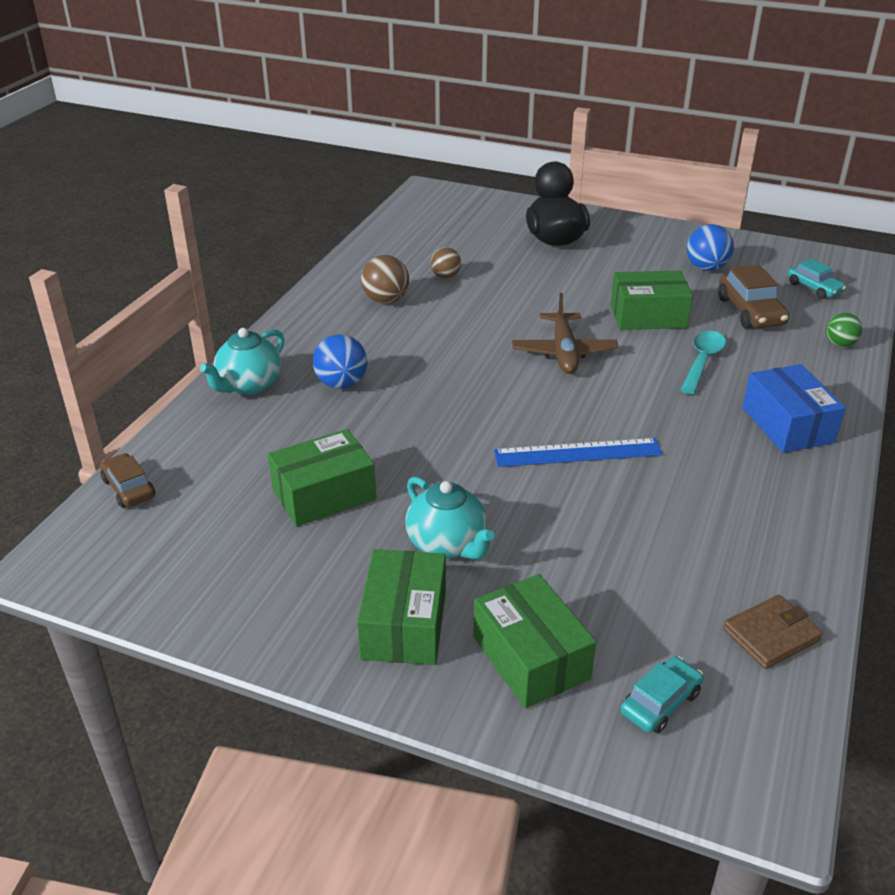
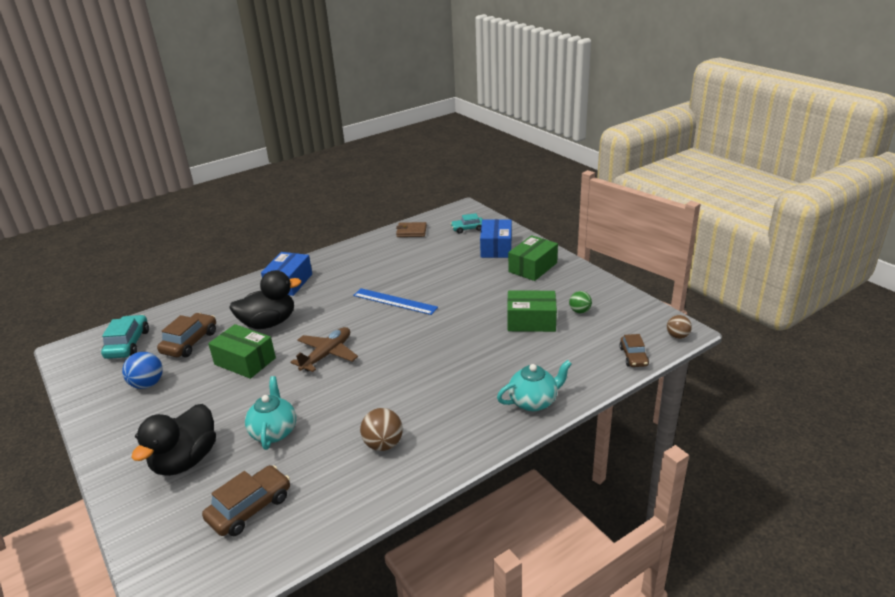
camera: 145 degrees left, 5 degrees down
(341, 384) = (475, 381): blue ball -> none
(445, 276) = (315, 453): brown ball -> brown ball (677, 336)
(447, 544) = (492, 285): turquoise teapot -> turquoise teapot (274, 431)
(450, 235) = (250, 508): none -> brown car
(531, 657) = (496, 247): green box -> blue box
(702, 361) = (269, 323): turquoise spoon -> black duck
(814, 288) = (128, 344): turquoise car -> turquoise car, size x1.54
(839, 344) = (191, 308): green ball -> green ball (580, 311)

